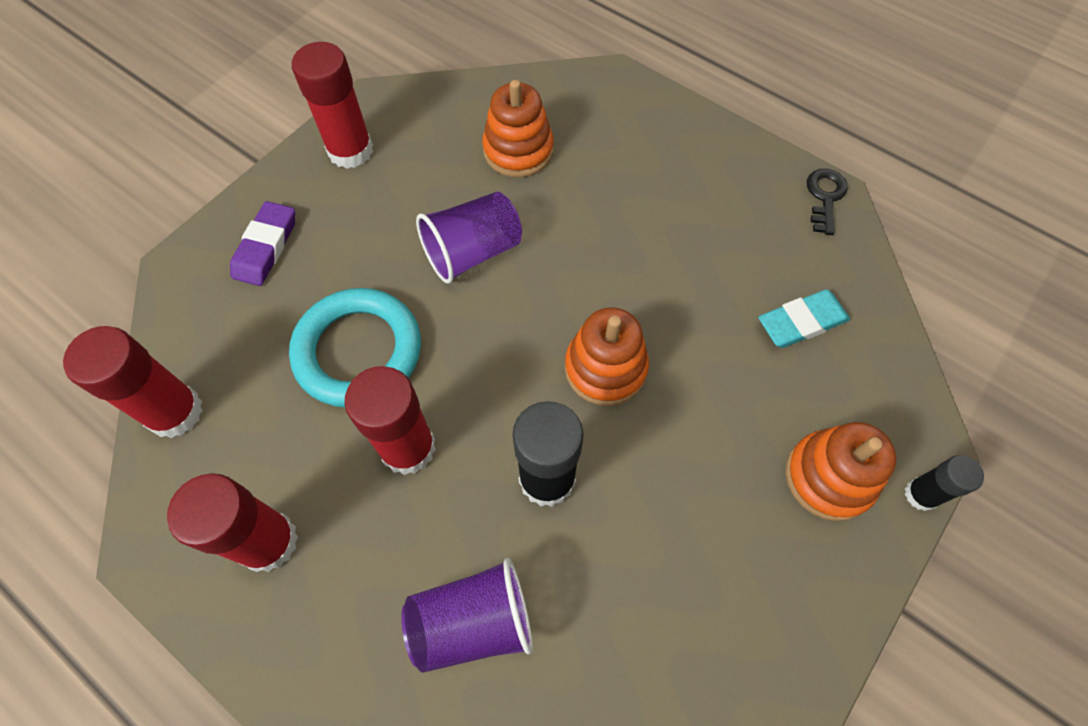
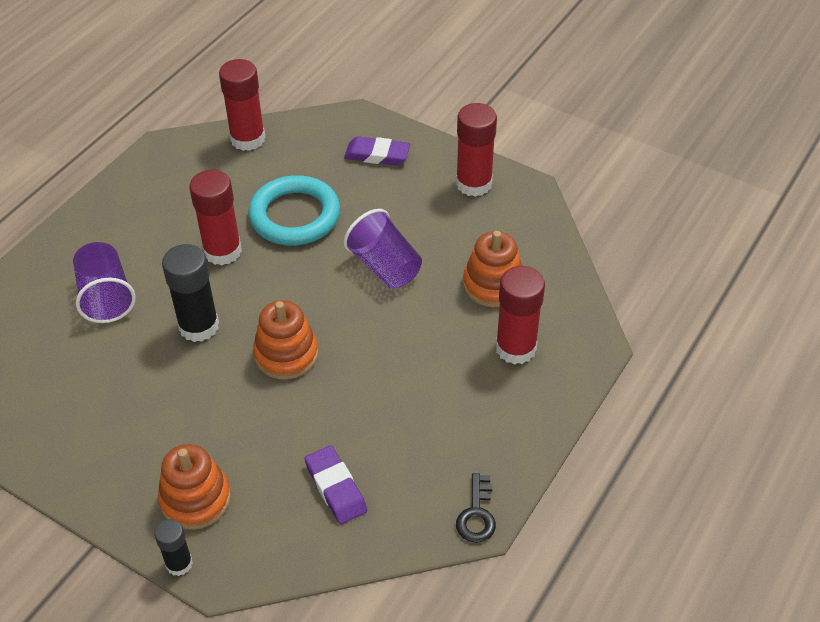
camera: 85 degrees right, 15 degrees down
(268, 542) = (162, 196): red glue stick -> red glue stick (515, 348)
(801, 322) = (336, 488): turquoise eraser -> purple eraser
(825, 197) = (477, 514): black key -> black key turned 90 degrees clockwise

